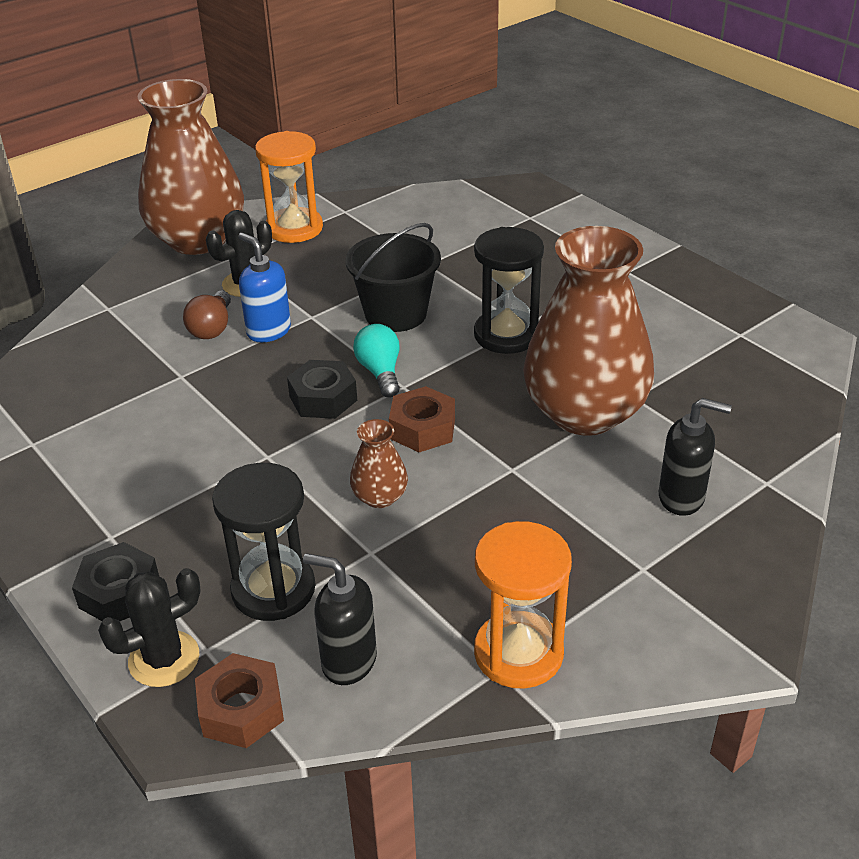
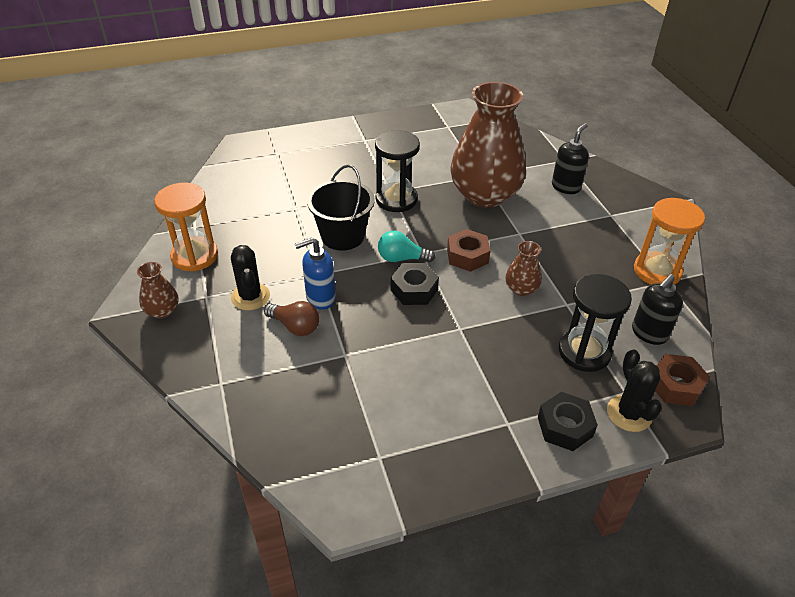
camera: 70 degrees left, 5 degrees up
(198, 239) = (162, 310): brown vase -> brown vase, size x0.42

